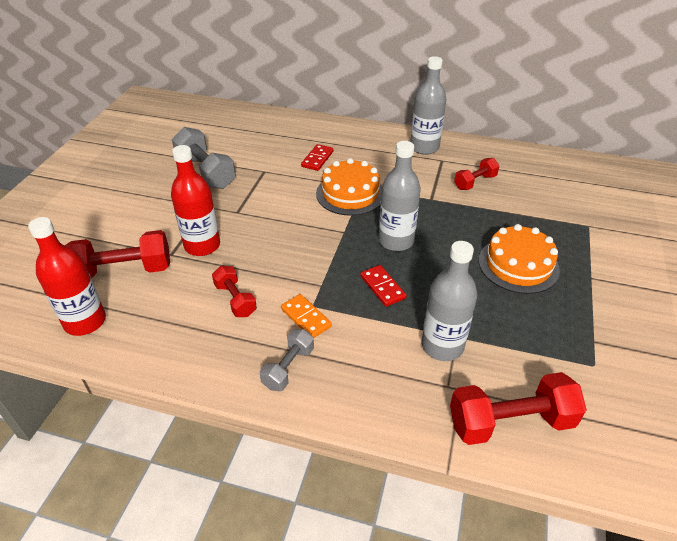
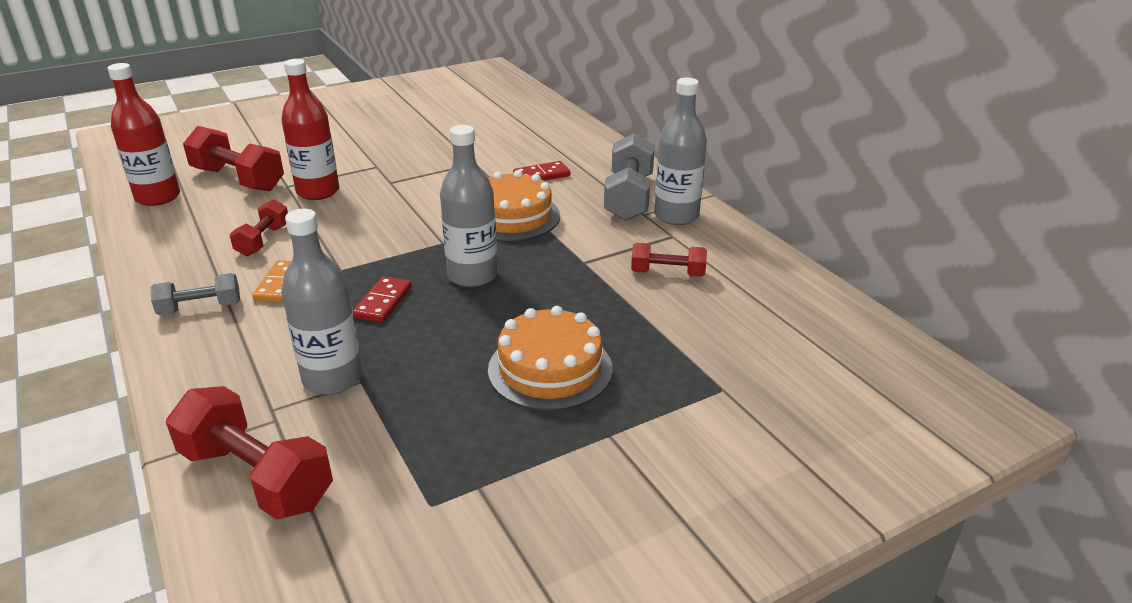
camera: 45 degrees right, 10 degrees down
(206, 172) = (427, 142): grey dumbbell -> grey dumbbell (629, 197)

